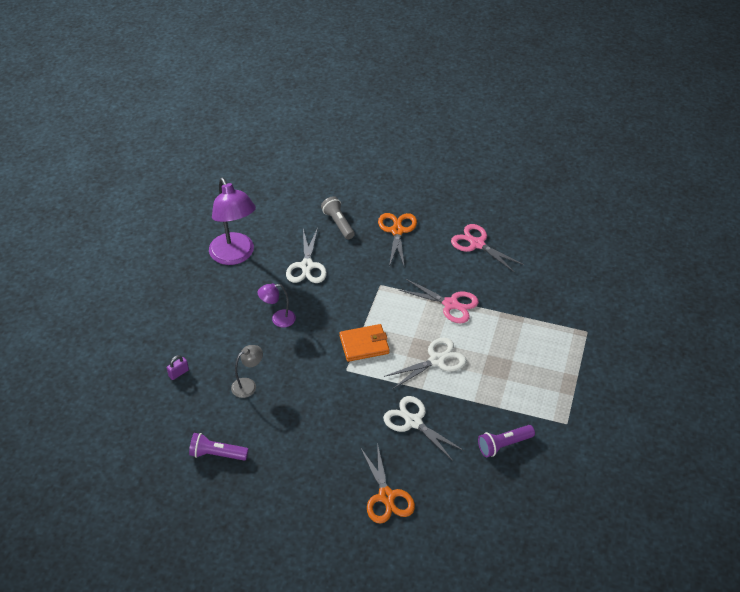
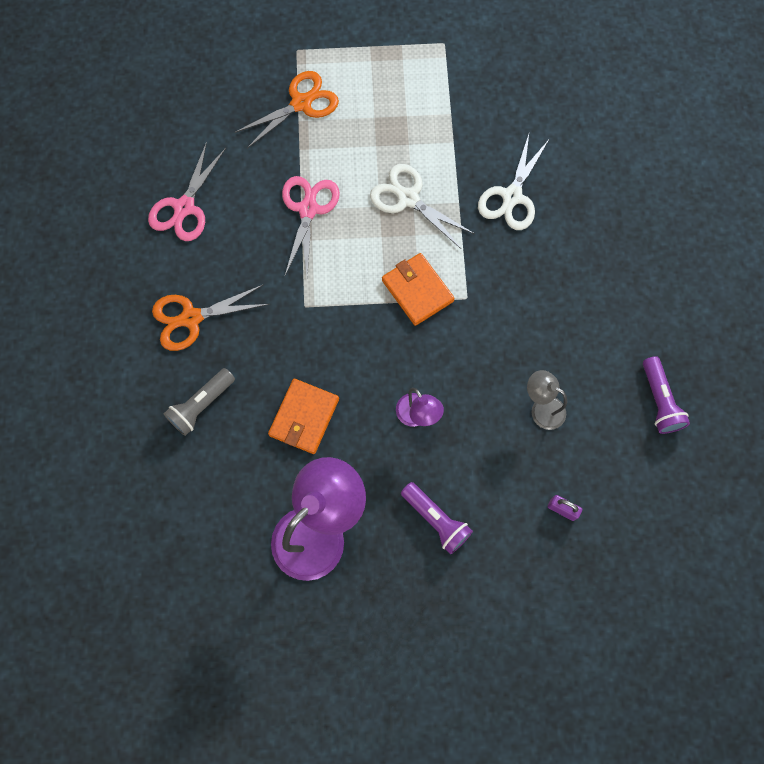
camera: 110 degrees left, 25 degrees up
(307, 266) = (304, 417): white scissors -> orange wallet
(386, 497) = (624, 193): orange scissors -> orange scissors (301, 103)
(503, 445) = (502, 96): purple flashlight -> purple flashlight (436, 520)

